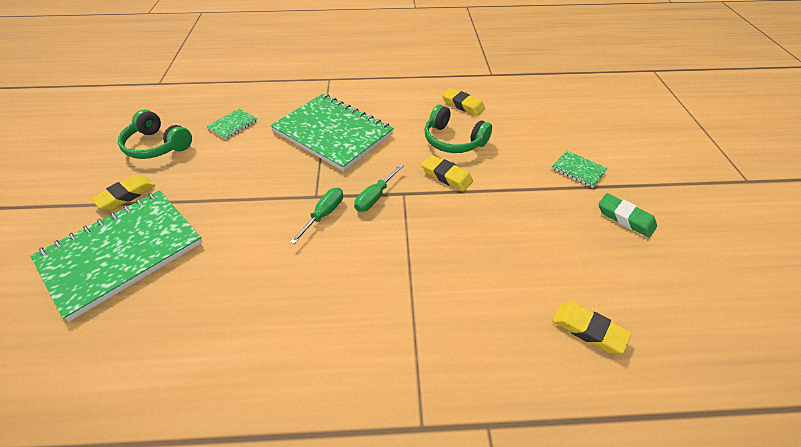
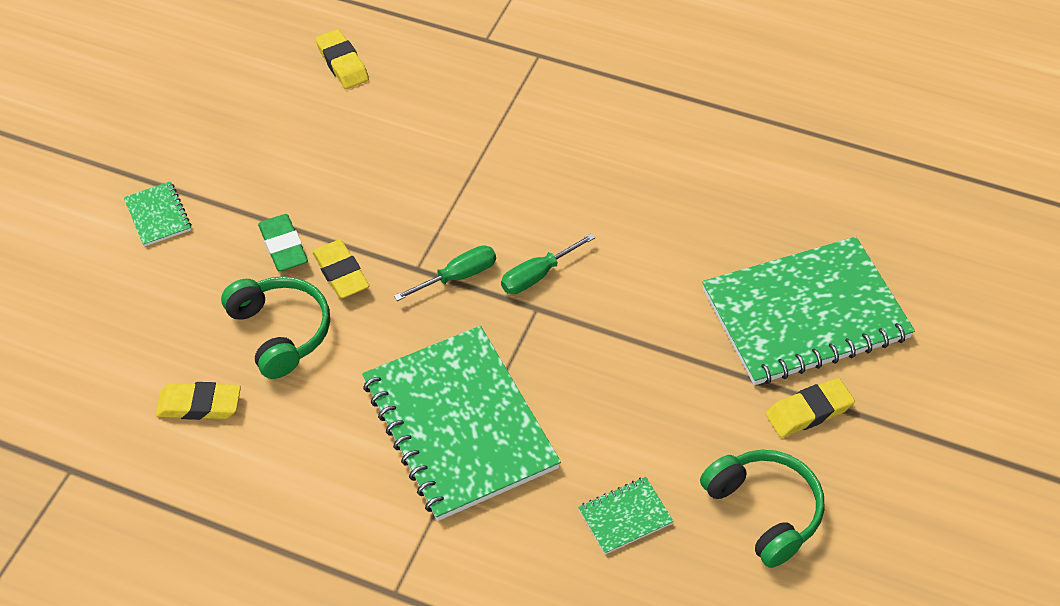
camera: 155 degrees left, 5 degrees up
(462, 105) = (199, 405): yellow eraser -> yellow eraser turned 60 degrees counterclockwise
(625, 218) = (181, 138): green eraser -> green eraser (283, 247)

